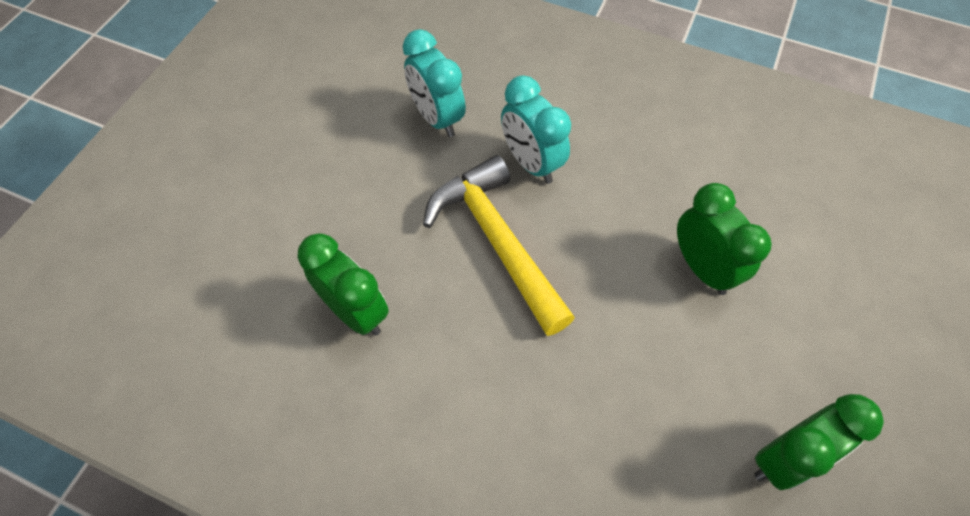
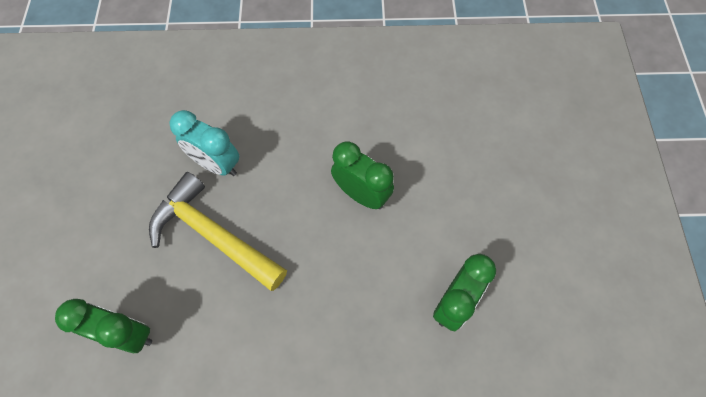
camera: 25 degrees left, 5 degrees up
(437, 118) = (132, 156): turquoise clock -> none

